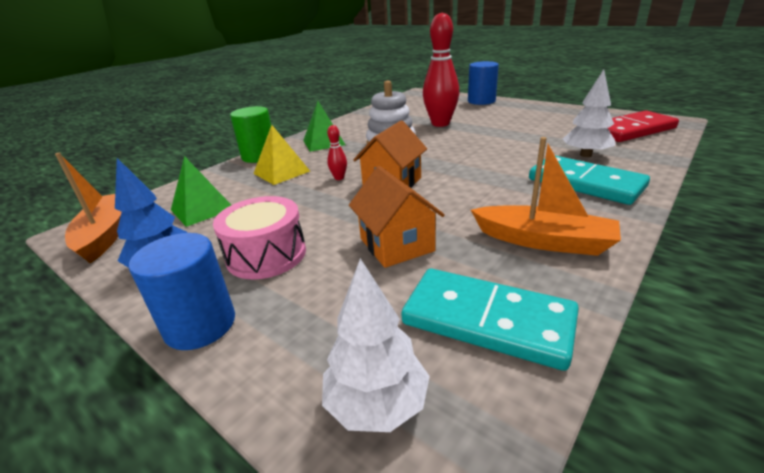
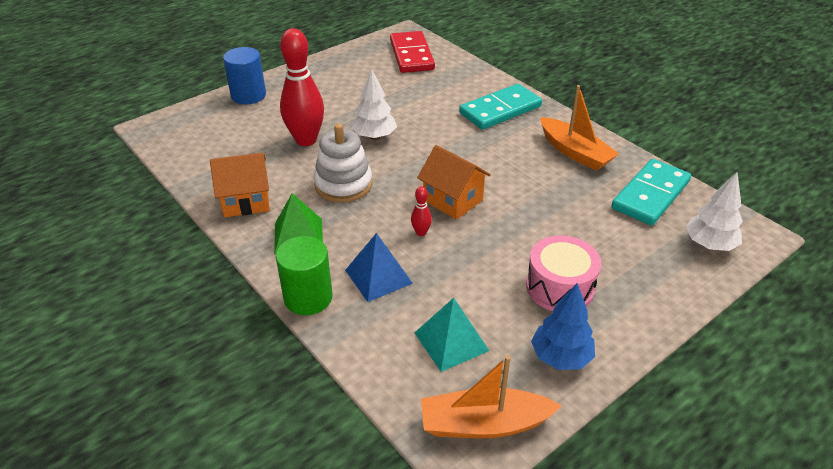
camera: 80 degrees left, 10 degrees up
(200, 325) = (645, 320): blue cylinder -> none
(202, 209) = (451, 341): green pyramid -> turquoise pyramid
(281, 172) = (378, 276): yellow pyramid -> blue pyramid
(396, 245) = (563, 215): orange house -> orange house (246, 201)
(543, 241) = (575, 152): orange boat -> orange boat turned 105 degrees clockwise
(585, 155) = (449, 92): white tree -> white tree (374, 136)

